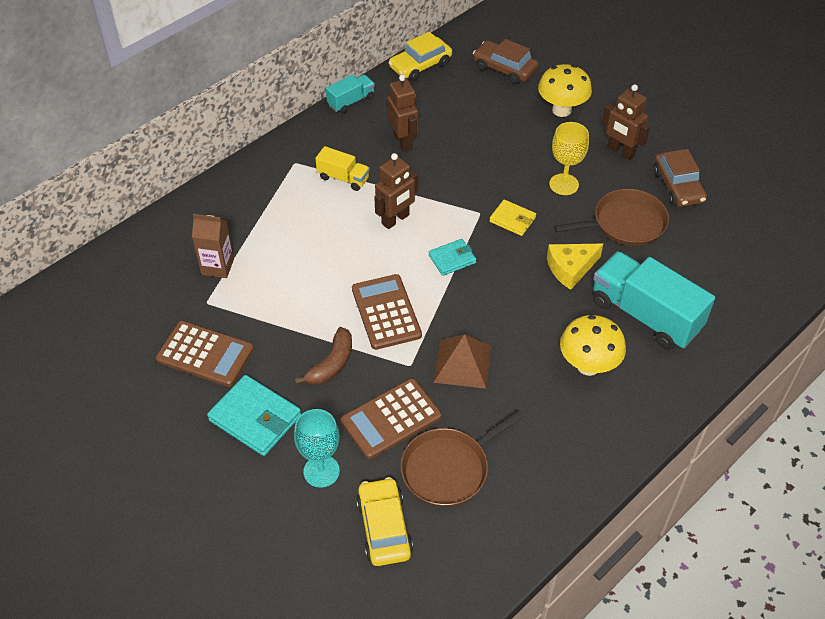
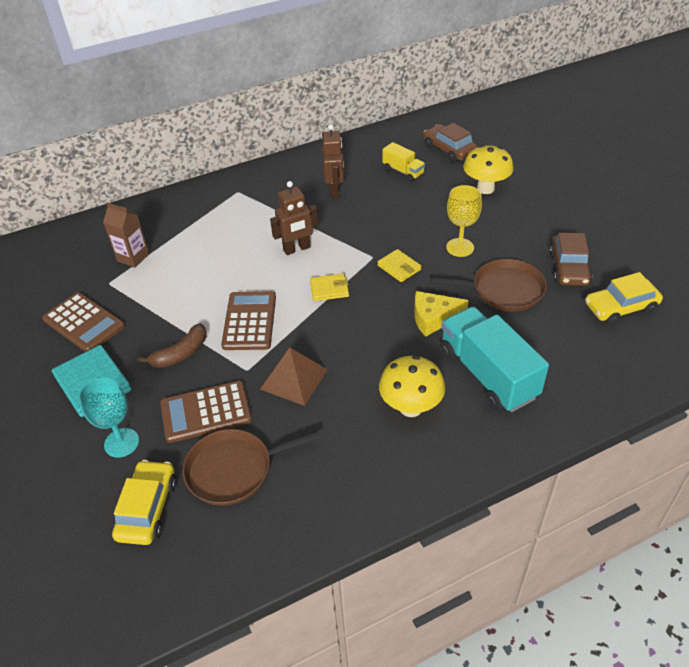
camera: 20 degrees right, 5 degrees down
(343, 178) = (270, 209): yellow truck -> yellow truck (403, 171)
(351, 101) = (307, 154): turquoise truck -> none
(420, 66) = (378, 137): yellow car -> yellow car (620, 307)
(452, 259) = (329, 289): turquoise wallet -> yellow wallet
(620, 151) = (525, 230): brown robot -> none

